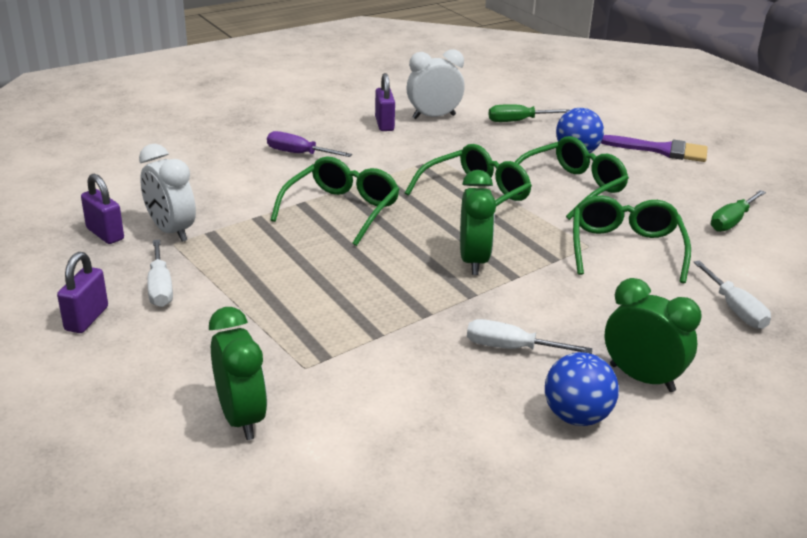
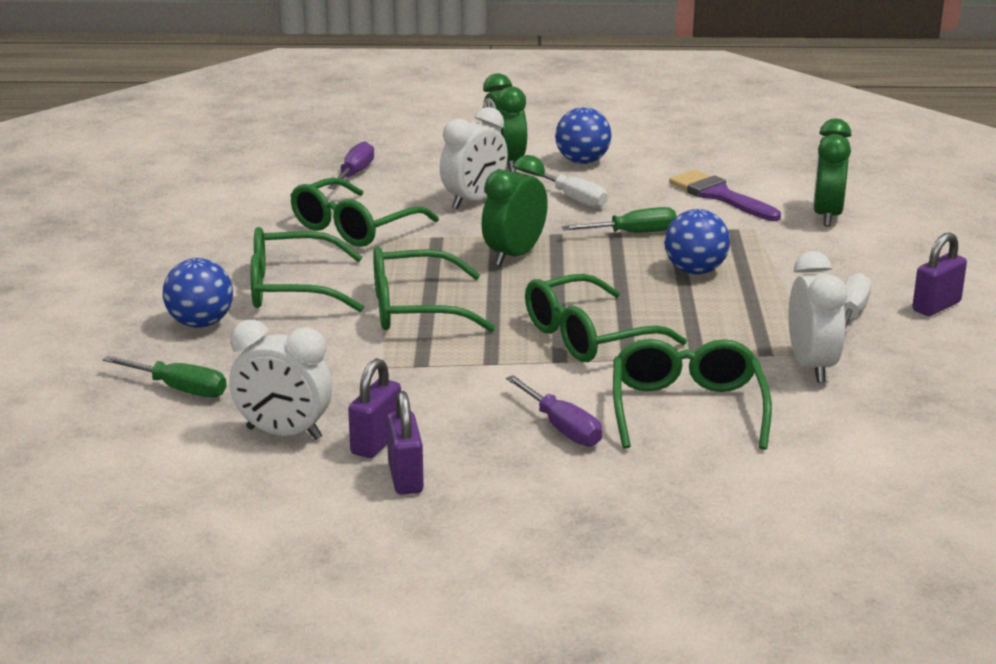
camera: 145 degrees left, 5 degrees down
(105, 234) = (894, 385): purple padlock -> purple padlock (405, 478)
(236, 181) = (687, 409): none -> green glasses
(318, 292) = (695, 271): none -> blue ball
(589, 312) = (474, 201): none -> white clock
(662, 150) = (95, 297): purple brush -> purple brush (719, 195)
(732, 221) = (205, 219): green screwdriver -> green screwdriver (632, 233)
(734, 309) = (354, 174): white screwdriver -> purple screwdriver

